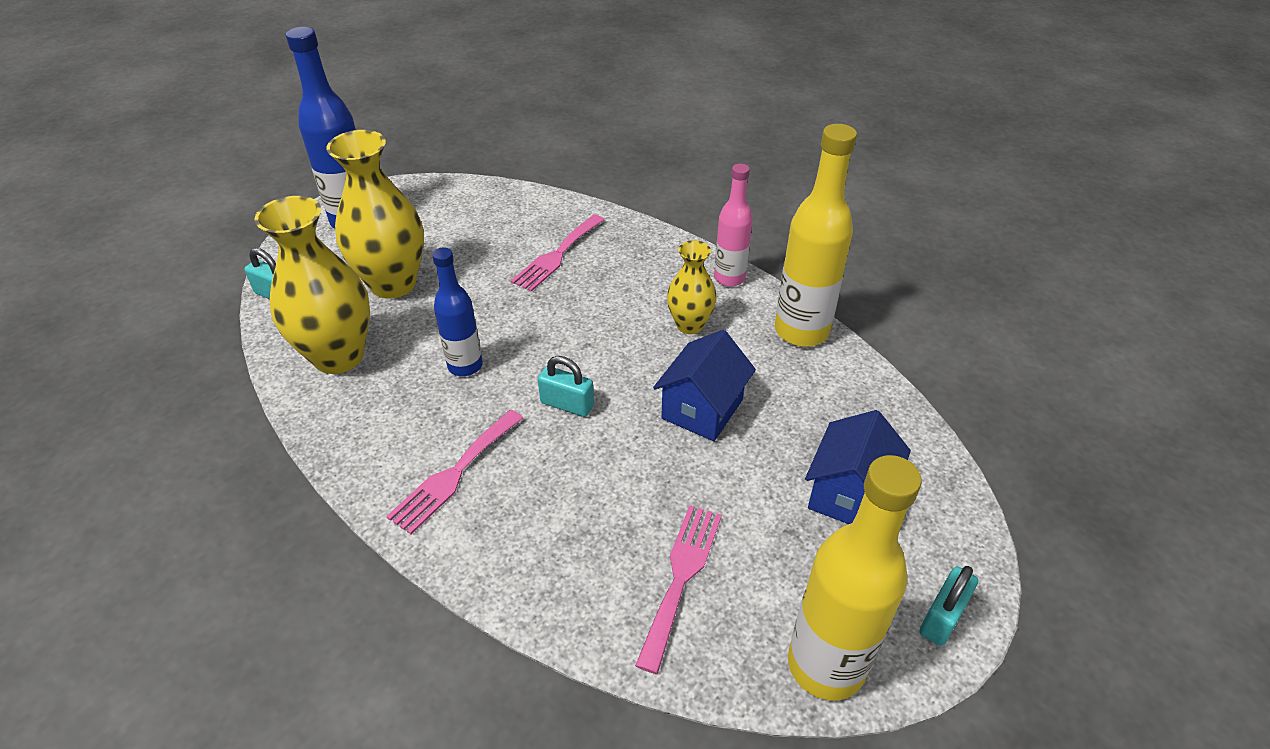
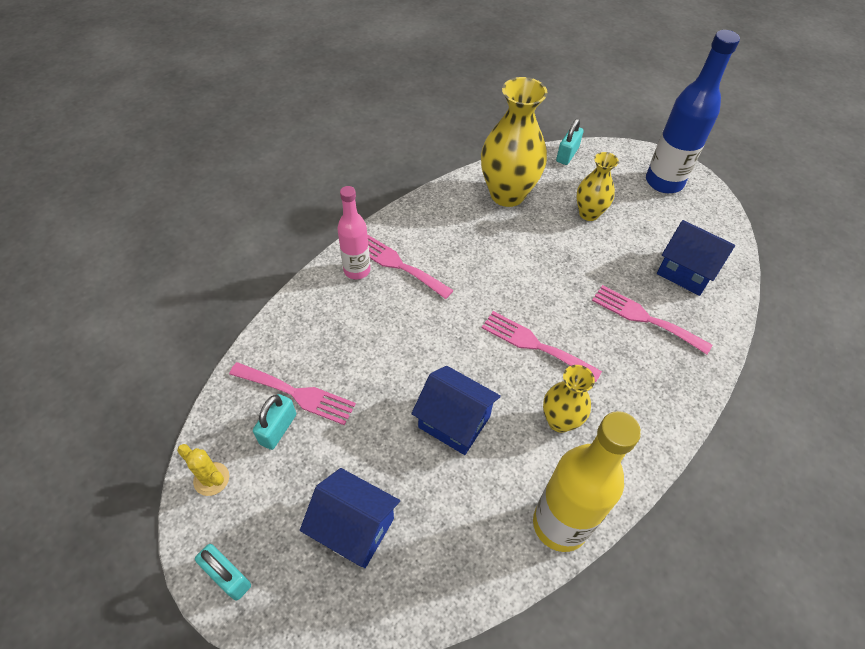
camera: 90 degrees right, 10 degrees up
(393, 284) = (589, 213): yellow vase -> yellow vase, size x0.57
(465, 366) = (500, 263): blue bottle -> none
(495, 221) = (686, 271): none -> blue house
(567, 404) = (460, 327): turquoise padlock -> turquoise padlock (278, 429)
(593, 339) = (535, 345): none -> pink fork
(729, 278) = (635, 464): pink bottle -> pink bottle (357, 270)
(825, 665) = (211, 479): yellow bottle -> yellow cactus

